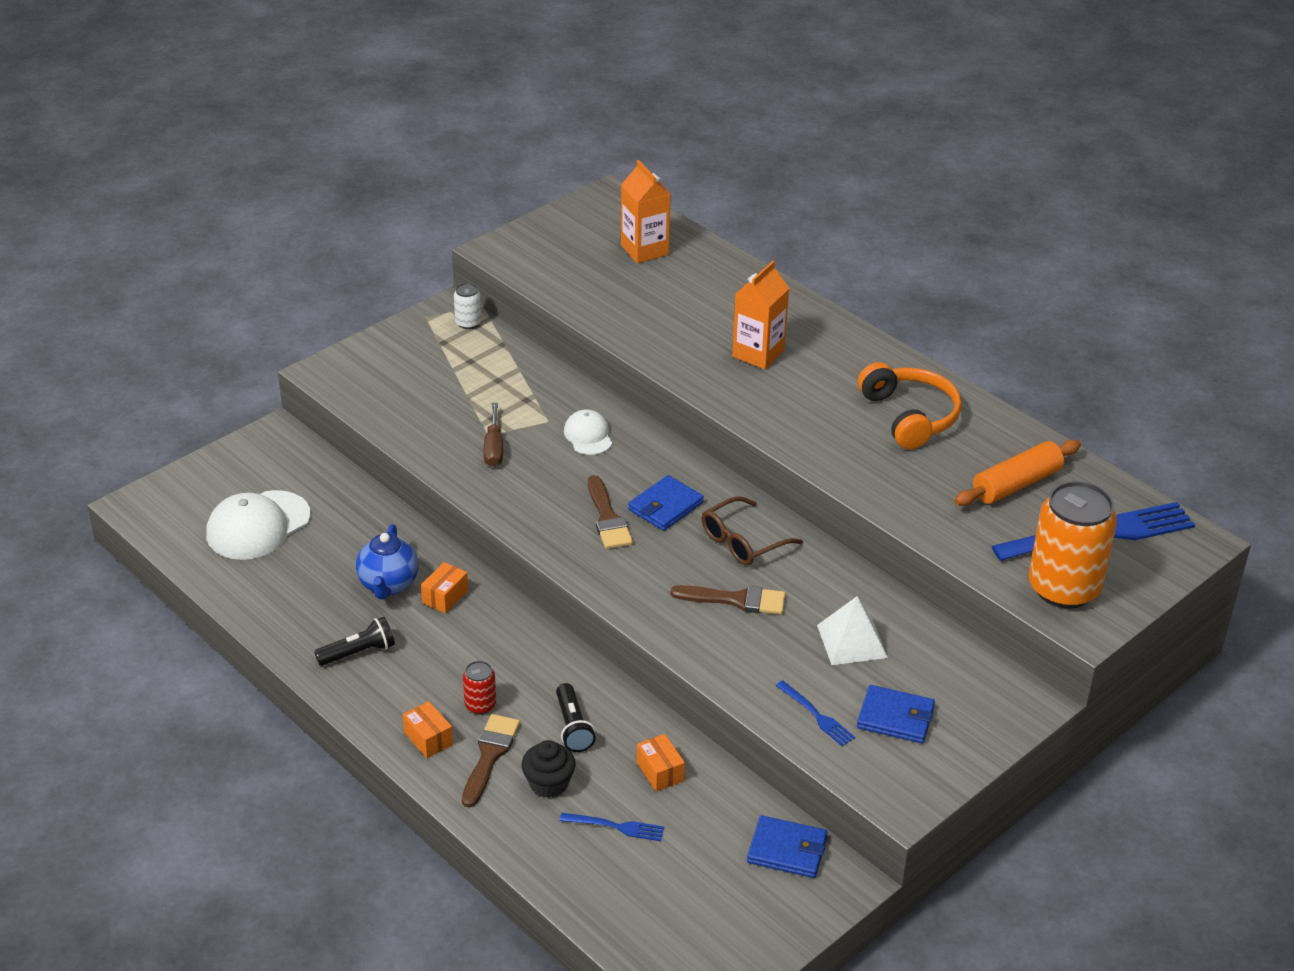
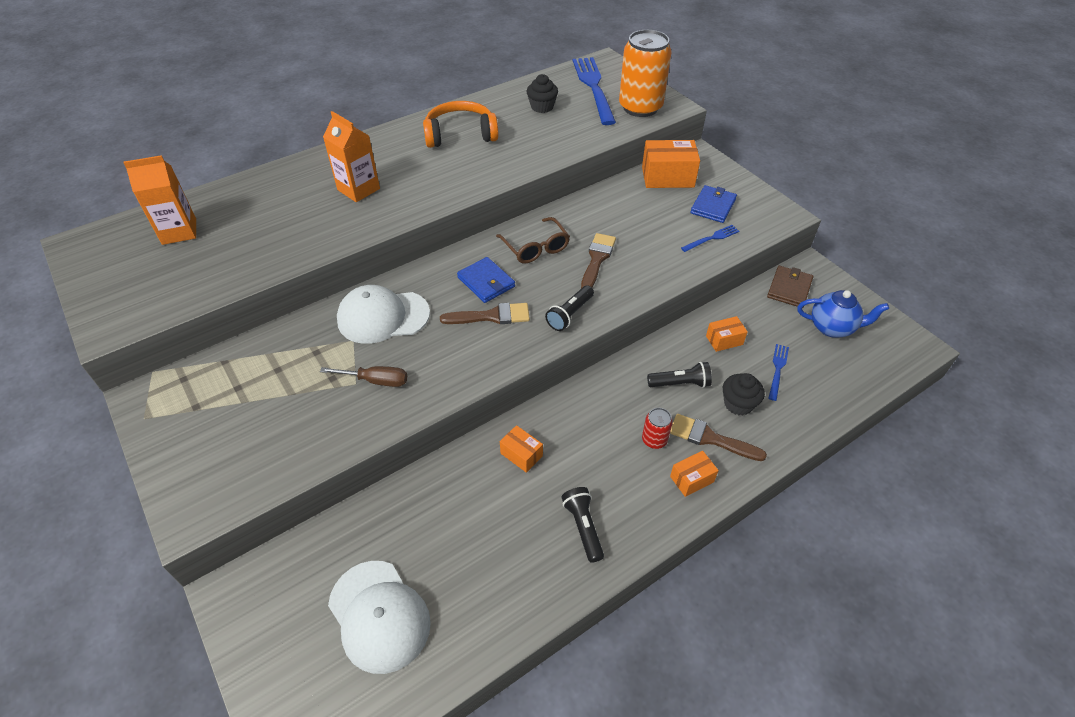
camera: 80 degrees left, 10 degrees up
(388, 585) = (497, 498): blue teapot -> blue teapot (832, 328)
(468, 323) = (175, 384): white can -> none
(588, 435) = (383, 317): white cap -> white cap, size x1.75
(625, 583) = (570, 314): none -> black flashlight
(787, 850) = (789, 289): blue wallet -> brown wallet
(852, 641) = (643, 213): white pyramid -> none
(953, 665) = (667, 177): none -> orange box
(1016, 484) = (542, 107): orange rolling pin -> black cupcake

